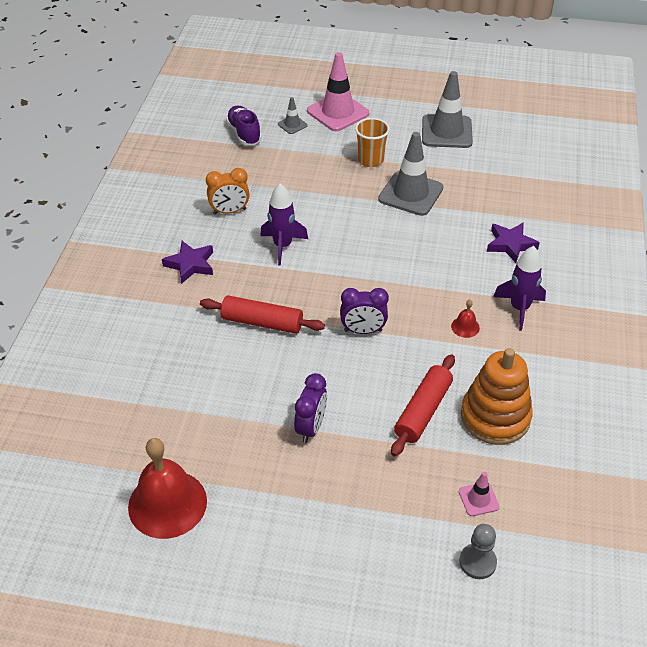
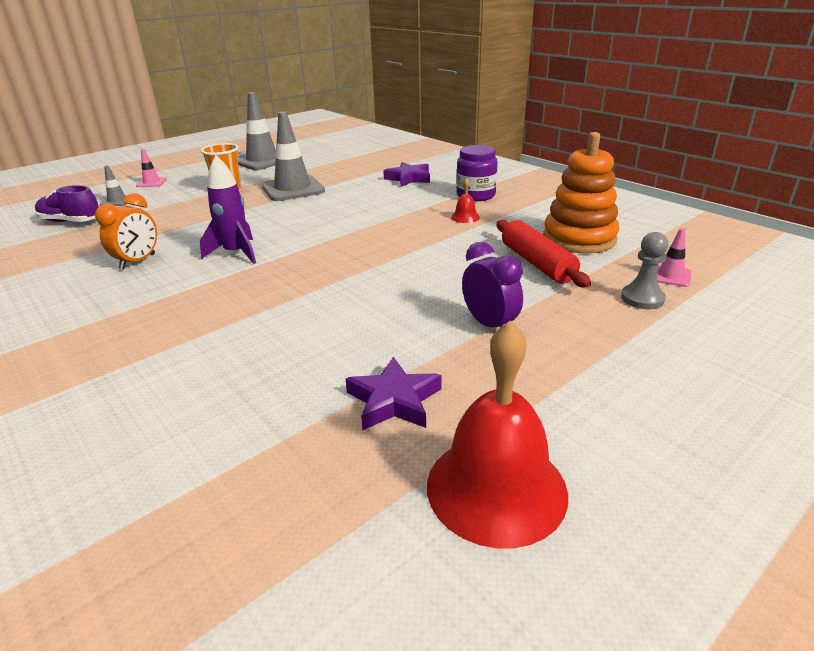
camera: 50 degrees left, 15 degrees down
(190, 264) = (153, 309): purple star -> purple star (394, 401)
(262, 322) = (308, 298): red rolling pin -> none
(338, 112) = (151, 183): pink traffic cone -> pink traffic cone, size x0.47
(363, 330) = (403, 255): purple clock -> none
(477, 562) = (752, 302): grey pawn -> grey pawn (642, 298)
(519, 308) = (476, 195): purple rocket -> purple jar

